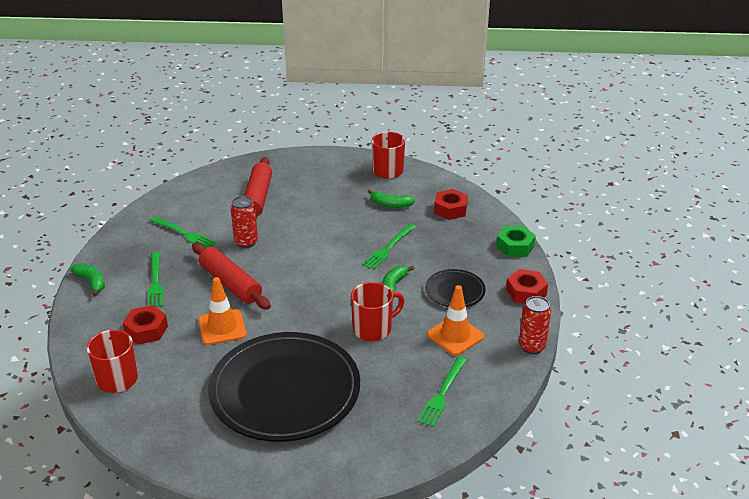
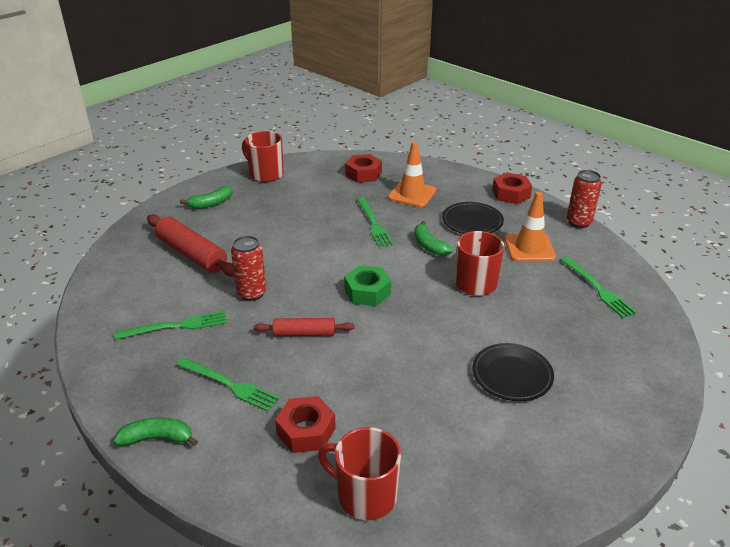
camera: 50 degrees left, 0 degrees up
(222, 327) = (368, 371): orange traffic cone -> orange traffic cone (412, 194)
(230, 283) = (304, 333): red rolling pin -> red rolling pin, size x0.60
(285, 391) = (512, 375): black plate -> black plate, size x0.45
(390, 204) = (315, 195): green banana -> green banana (211, 203)
(515, 246) = (449, 172): green nut -> green nut (367, 292)

